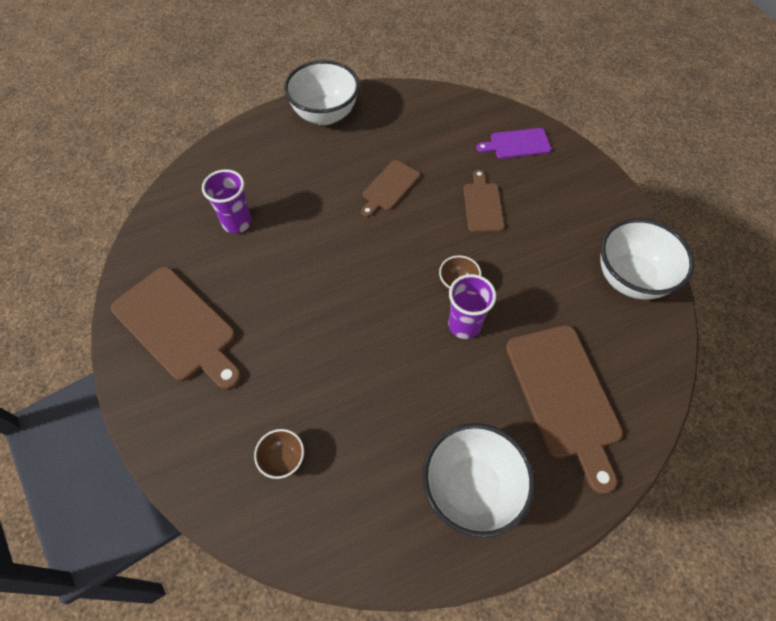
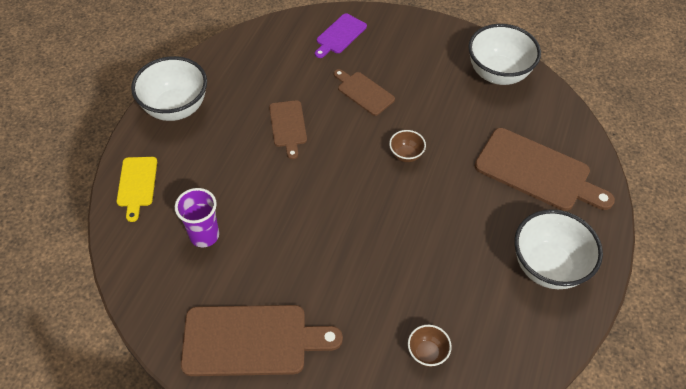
camera: 45 degrees left, 5 degrees down
(237, 151) = (137, 184): none -> yellow cutting board
(464, 325) = (439, 177): purple cup -> none

